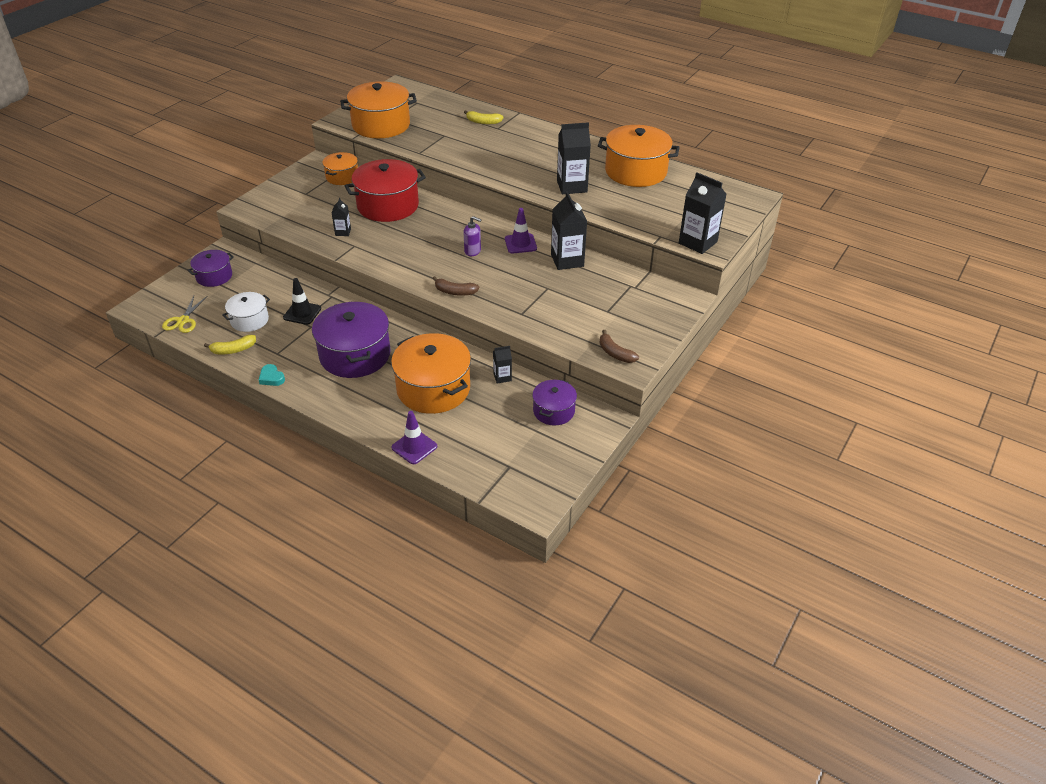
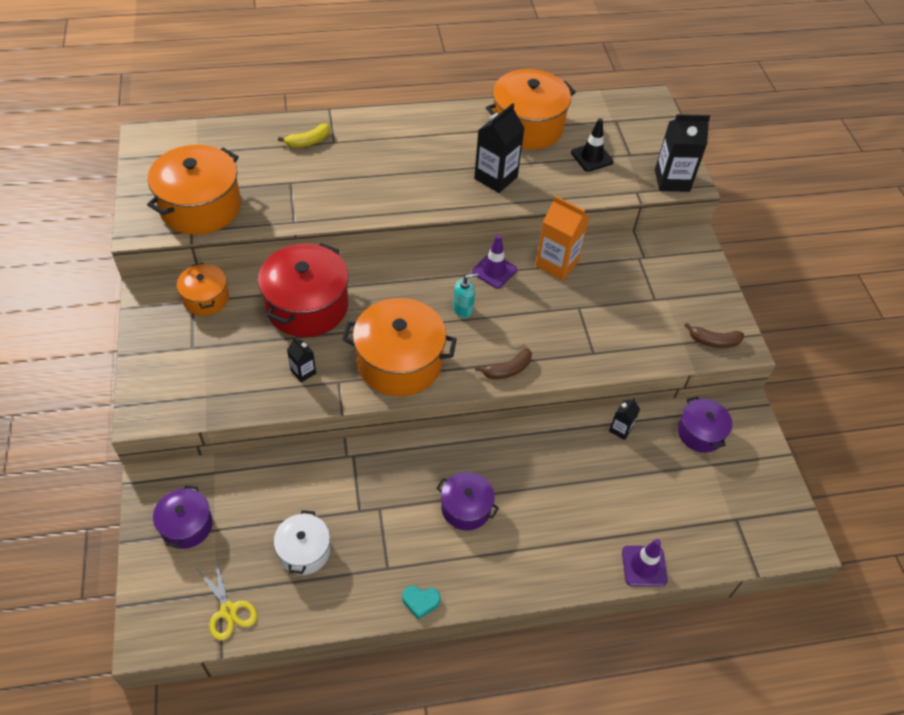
camera: 45 degrees left, 10 degrees up
(233, 350) = (336, 601): yellow banana -> none
(302, 313) = (349, 499): black traffic cone -> black traffic cone (592, 157)
(355, 355) = (466, 508): purple pot -> purple pot, size x0.56
(433, 389) = (581, 489): orange pot -> orange pot (399, 362)
(472, 251) = (463, 309): purple soap dispenser -> turquoise soap dispenser
(567, 260) = (556, 264): black carton -> orange carton

